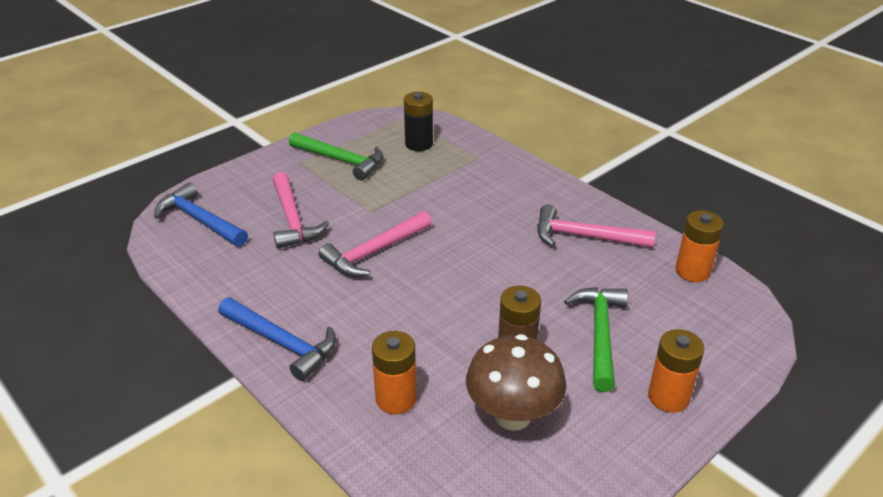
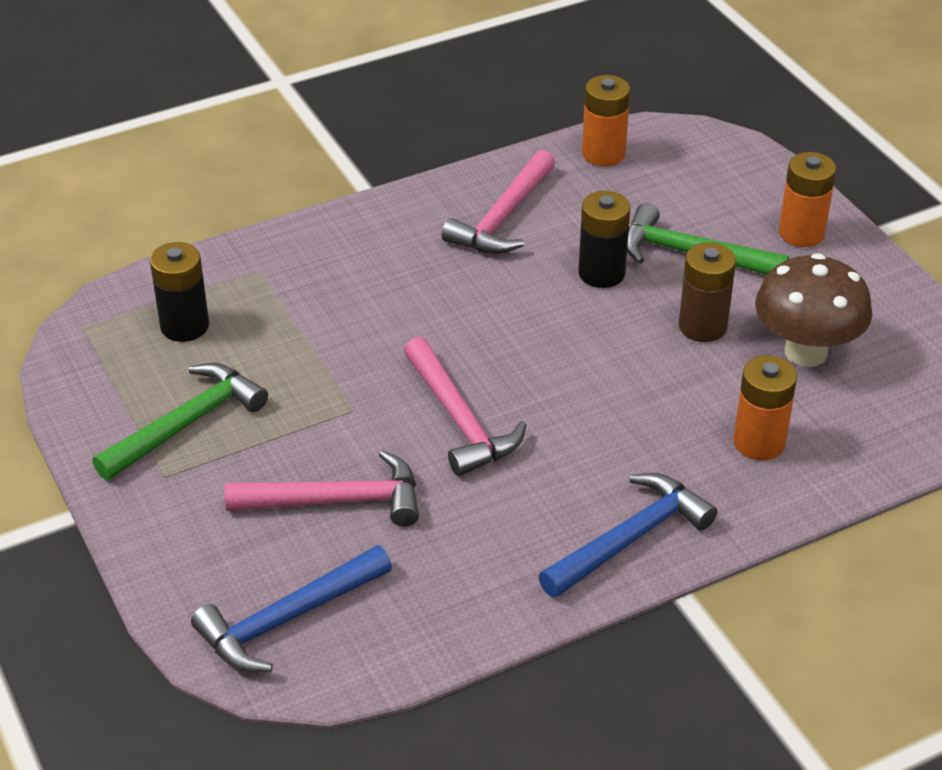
camera: 75 degrees left, 5 degrees up
(550, 290) = (601, 273): none -> black battery

